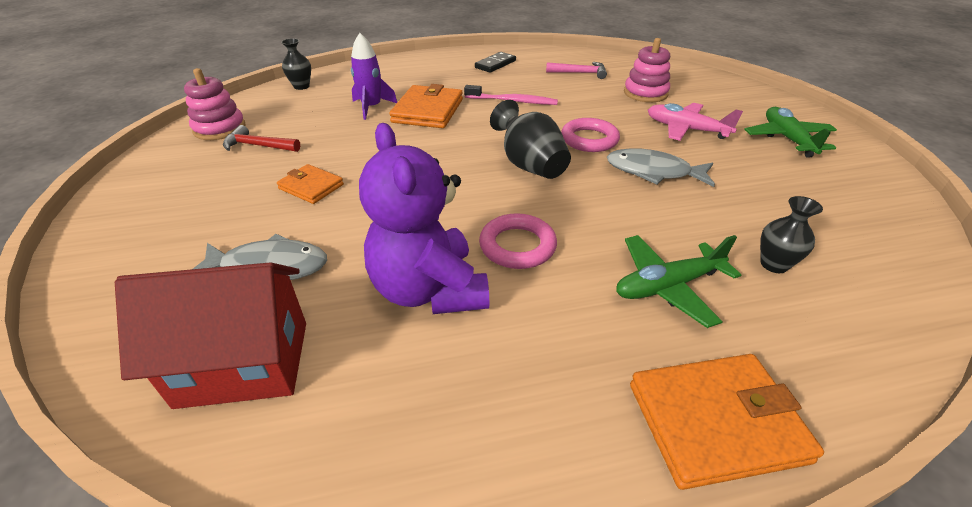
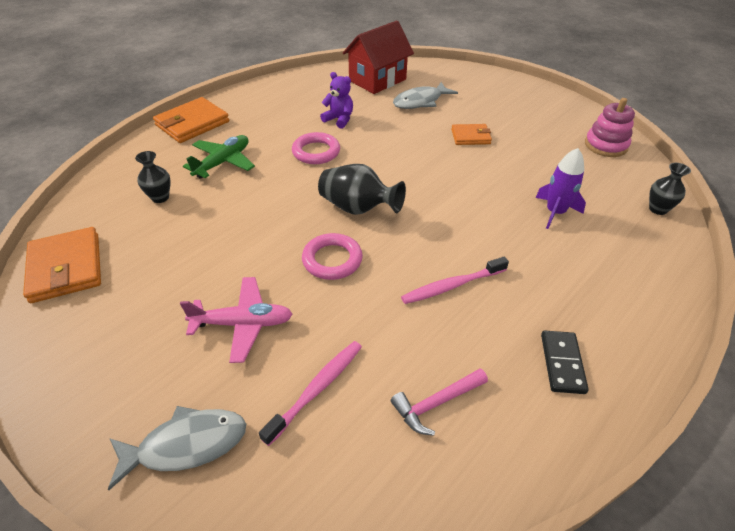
camera: 145 degrees right, 5 degrees up
(258, 146) = (553, 145): red hammer -> none
(428, 111) = (506, 231): orange wallet -> orange wallet (66, 268)
(429, 290) = (339, 120): purple teddy bear -> purple teddy bear, size x0.52
(645, 93) = (317, 389): pink stacking toy -> pink toothbrush
(653, 172) = (258, 243): grey fish -> grey fish (186, 445)
(787, 139) = (123, 361): green plane -> none

